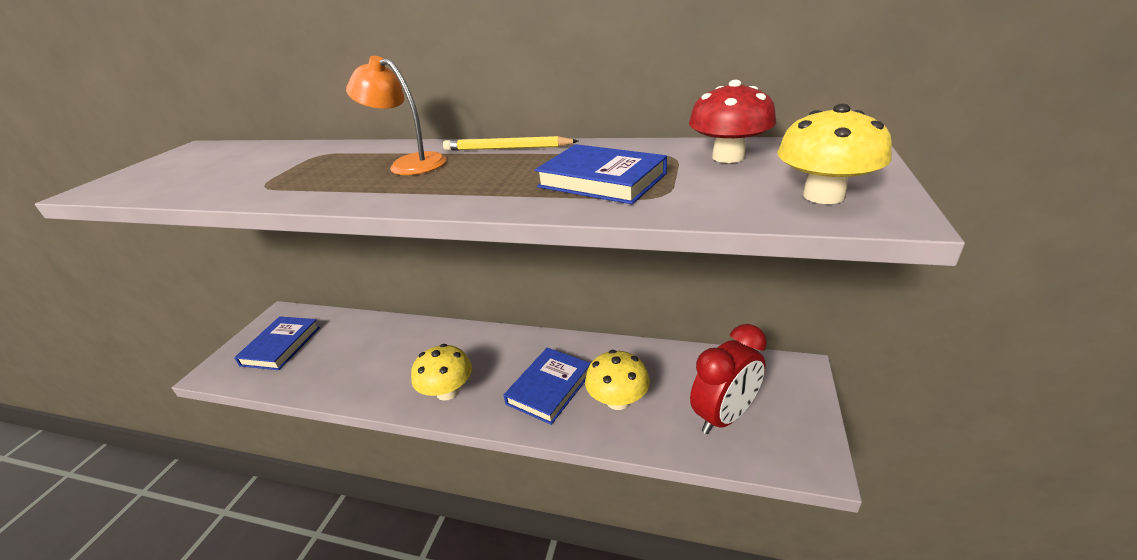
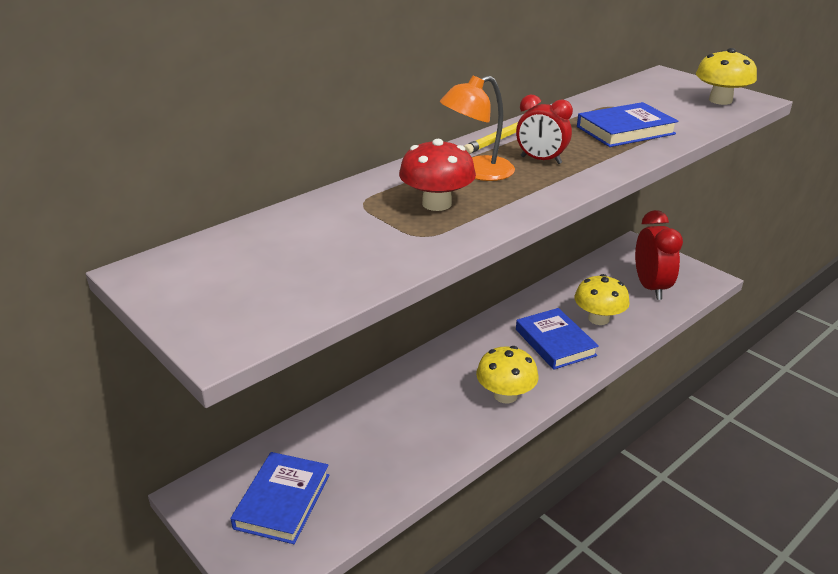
camera: 60 degrees left, 0 degrees up
(281, 346) = (282, 501): blue book -> blue book turned 60 degrees clockwise
(463, 174) = (541, 160): none -> red clock
(728, 157) = (636, 97): red mushroom -> red mushroom (436, 204)

